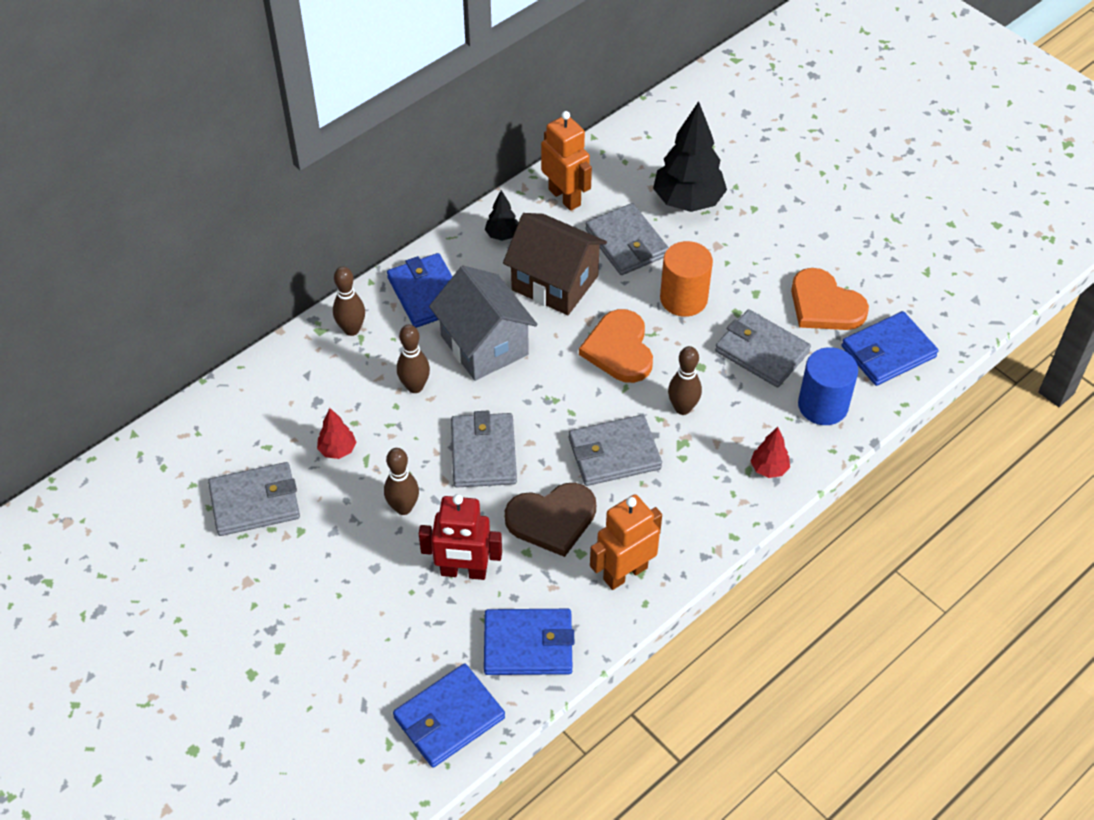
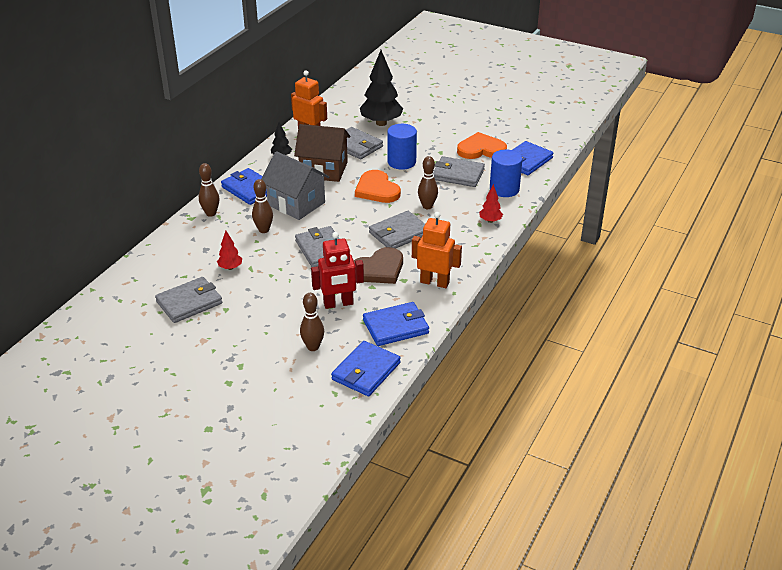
camera: 20 degrees left, 15 degrees down
(403, 507) = (285, 284): brown bowling pin -> brown bowling pin (313, 347)
(625, 573) = (434, 282): orange robot -> orange robot turned 75 degrees clockwise
(683, 299) = (401, 162): orange cylinder -> blue cylinder
(824, 305) = (481, 149): orange heart -> orange heart turned 150 degrees clockwise

